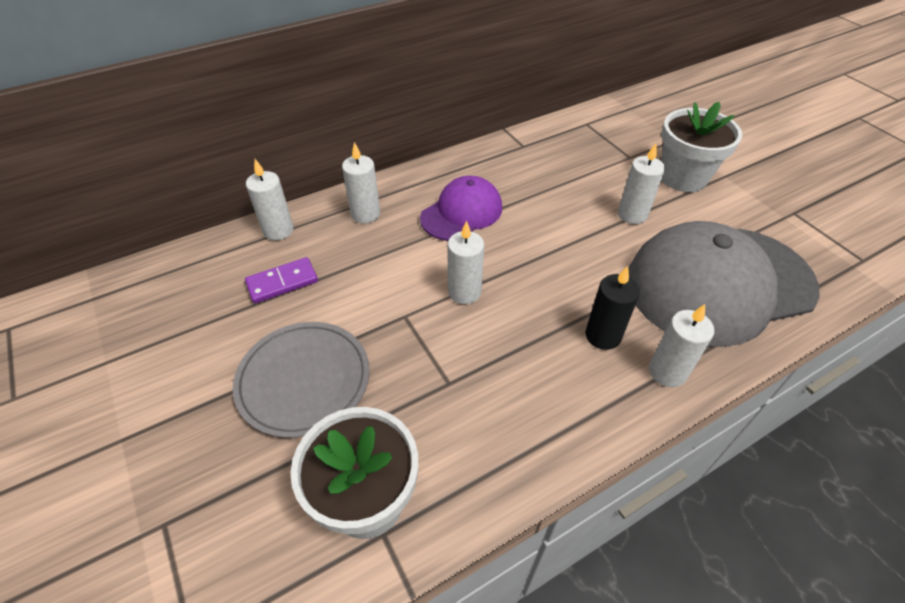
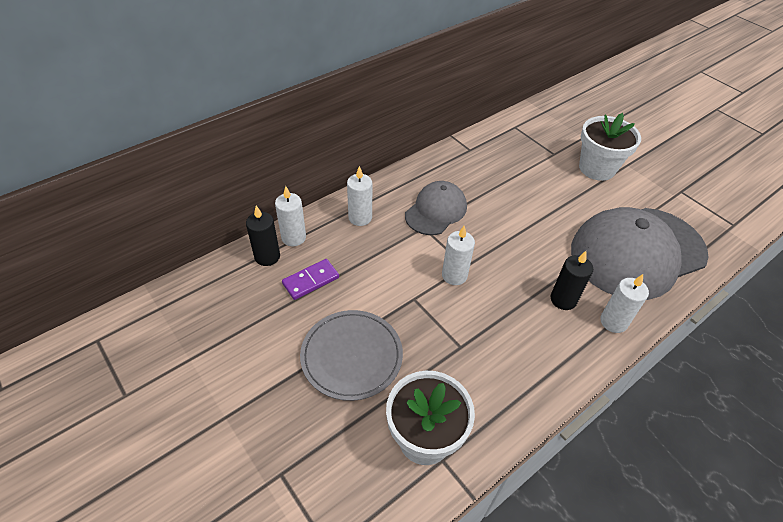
camera: 10 degrees left, 0 degrees up
(239, 250) = (267, 256): none -> black candle
(462, 213) = (436, 211): purple cap -> grey cap
(632, 214) = (565, 202): white candle -> none

